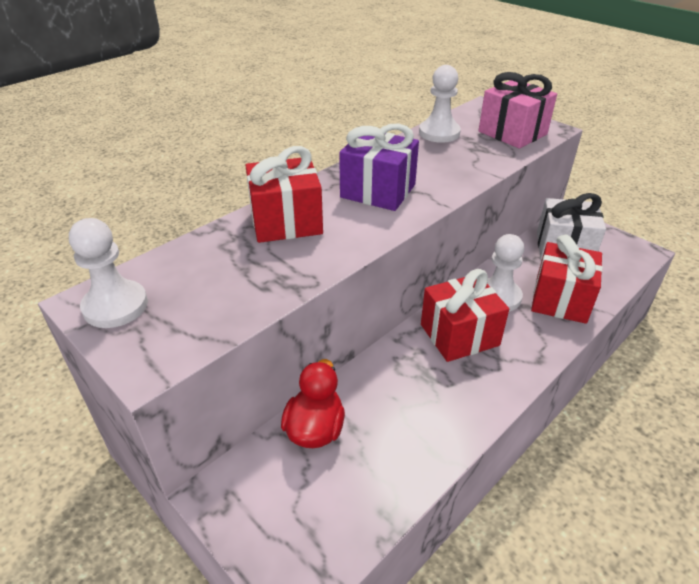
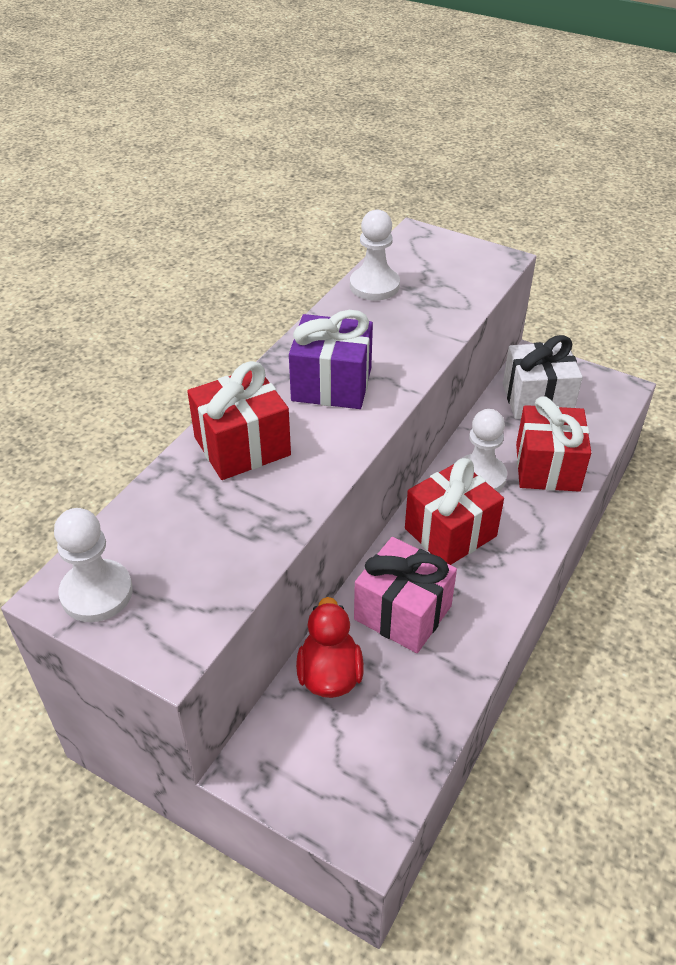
camera: 15 degrees left, 5 degrees up
(512, 133) = (459, 273): pink gift -> pink gift (402, 613)

